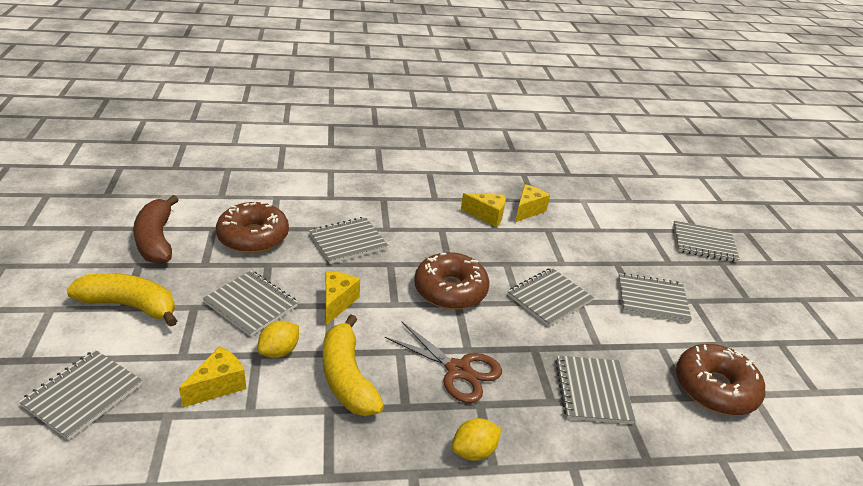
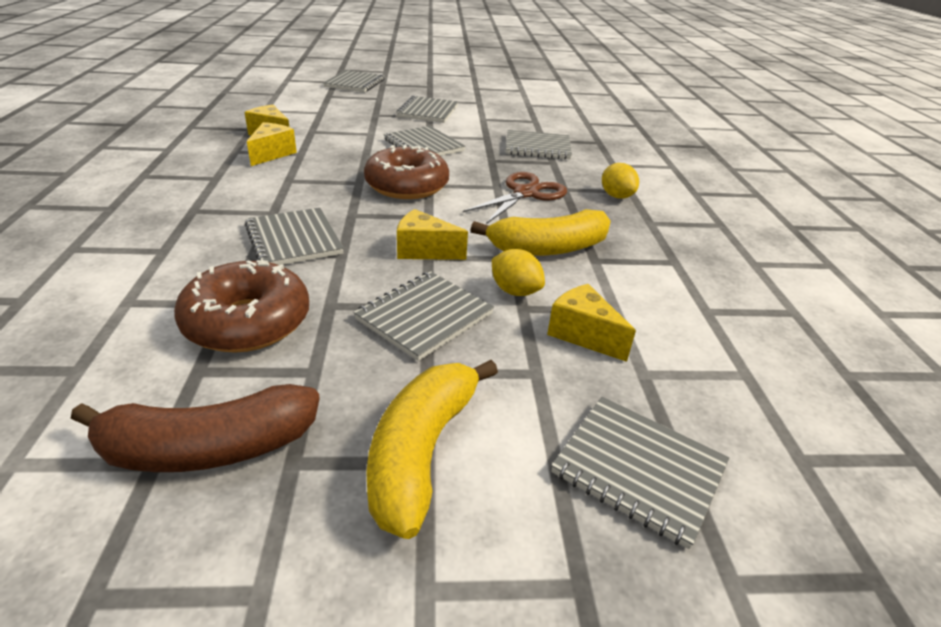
camera: 85 degrees left, 0 degrees up
(715, 388) = (525, 112): brown donut -> none

